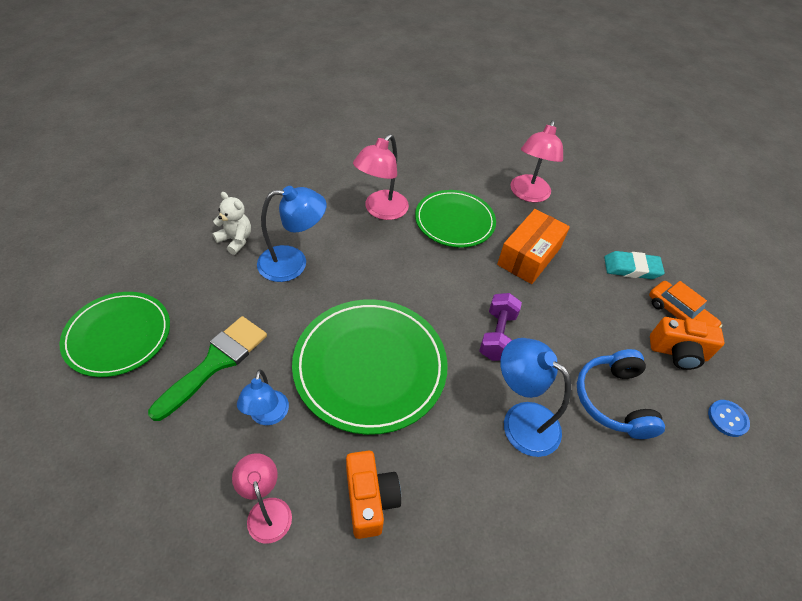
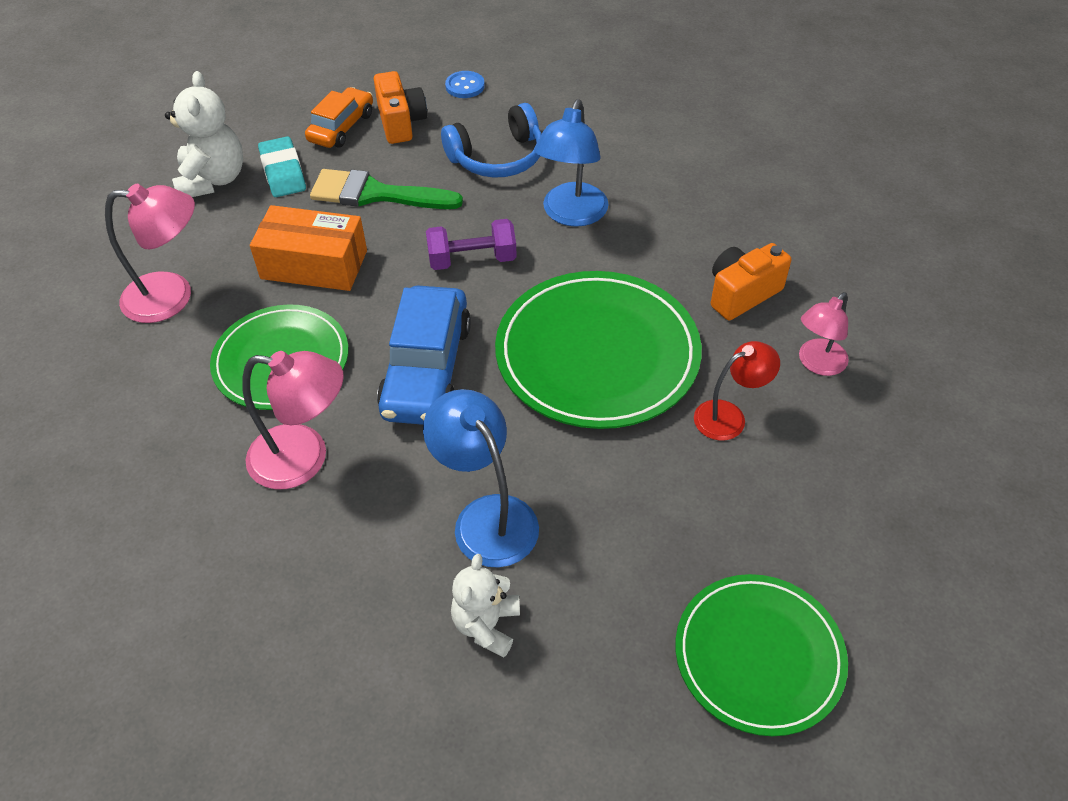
camera: 110 degrees left, 0 degrees up
(216, 362) = (706, 508): green brush -> green brush (375, 194)
(267, 416) = (729, 416): blue lamp -> red lamp
(411, 276) = (426, 369): none -> blue car
(632, 234) = (213, 180): none -> white teddy bear

